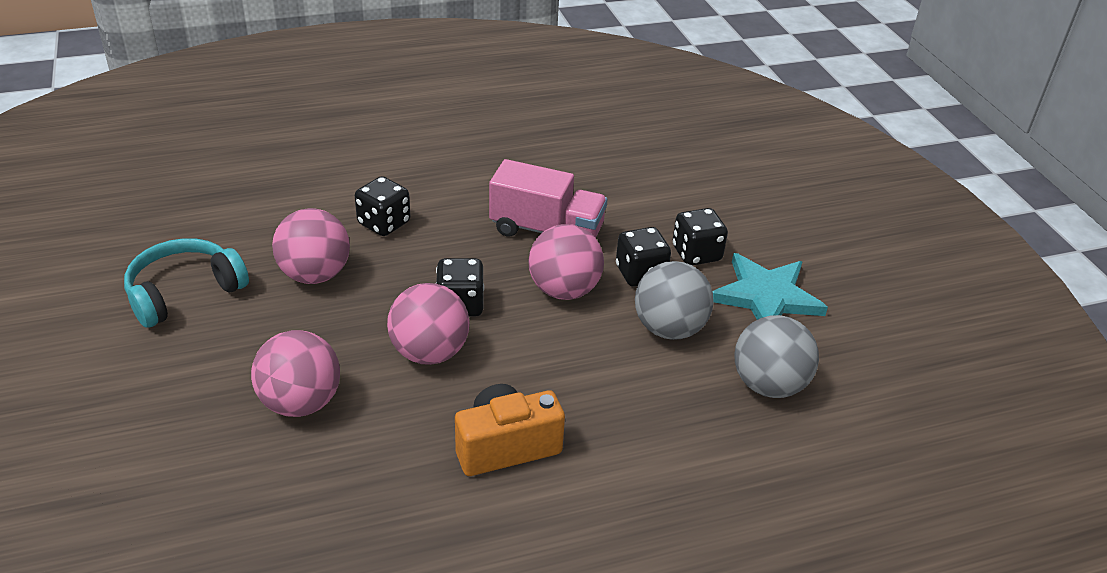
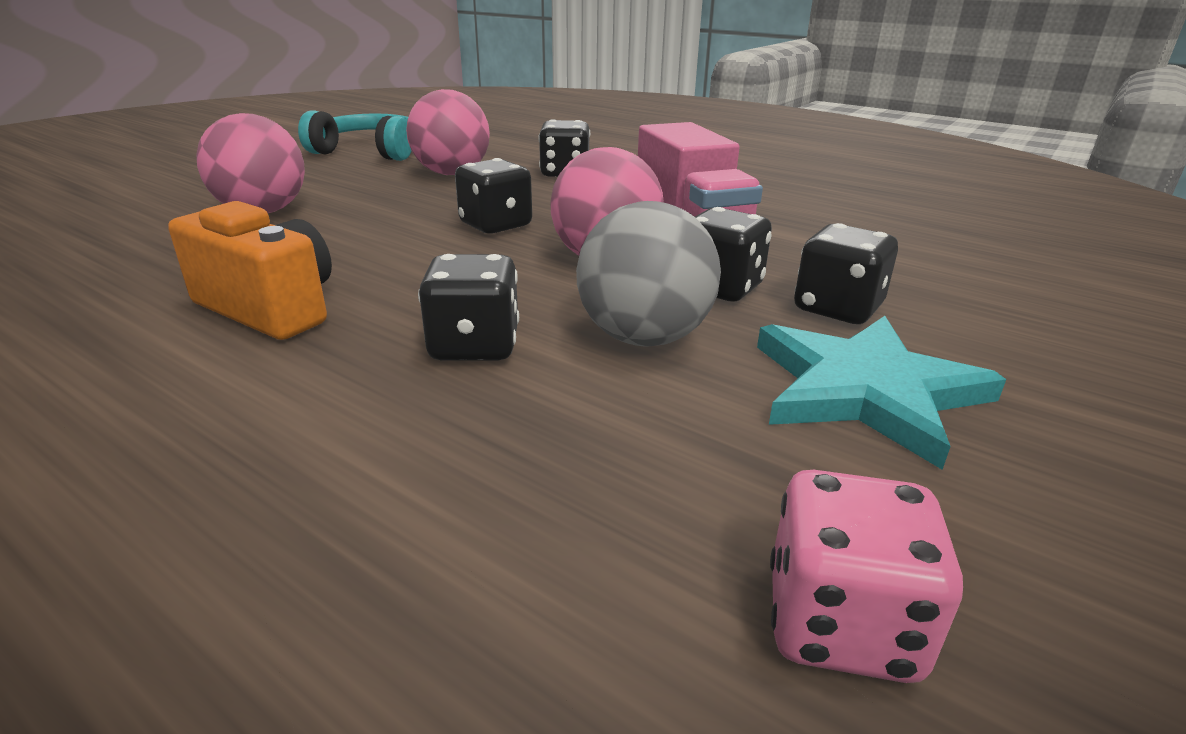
camera: 55 degrees right, 10 degrees down
(429, 352) = (399, 234): pink ball -> none
(627, 387) = (474, 346): none -> black dice
(768, 385) = (646, 468): grey ball -> none
(870, 388) = (841, 624): none -> pink dice

